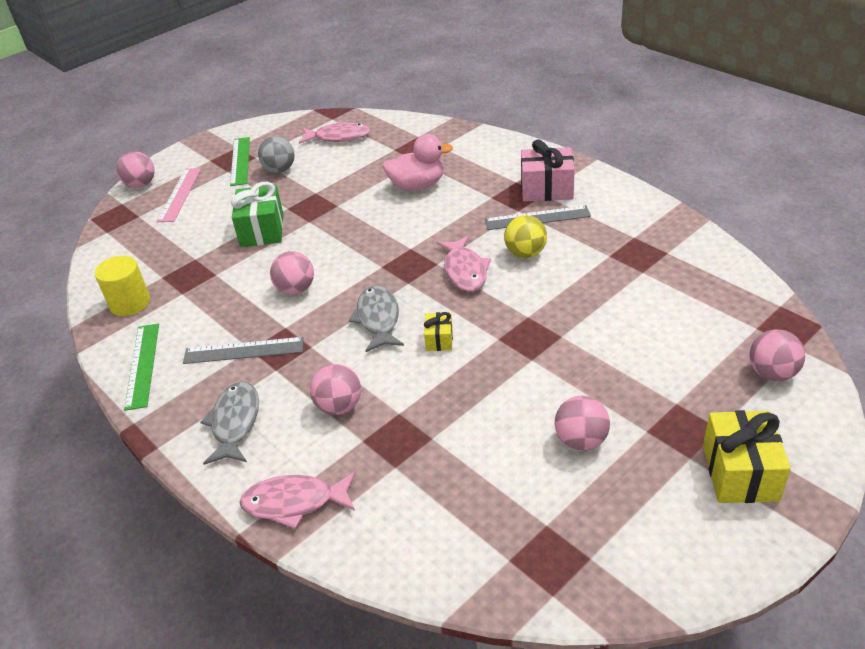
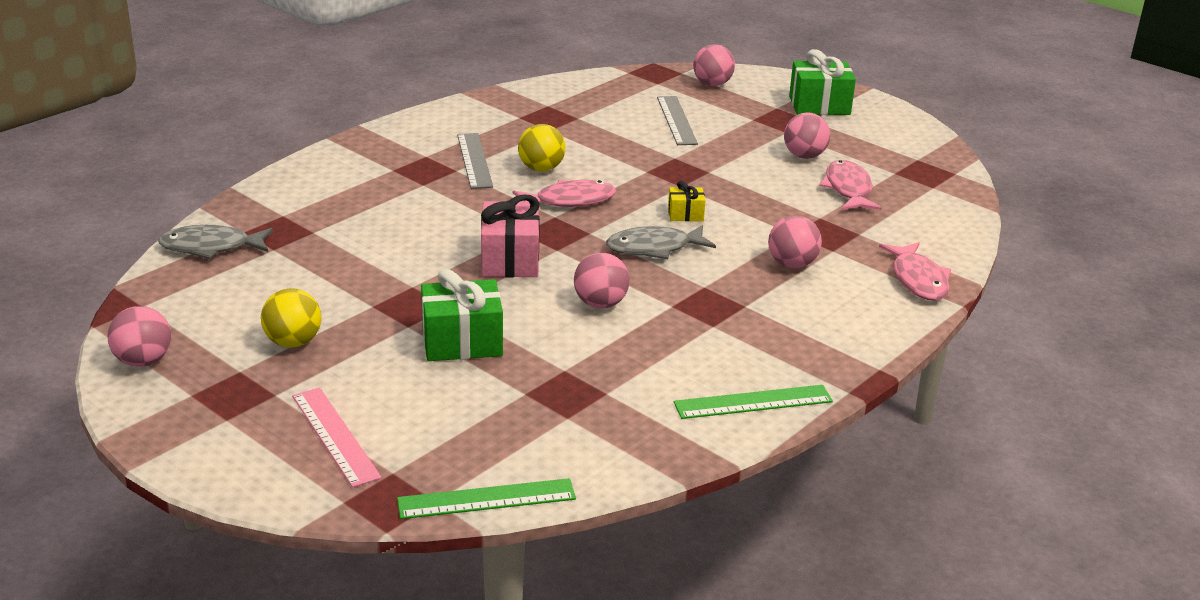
camera: 100 degrees left, 10 degrees down
(130, 303) = (628, 437): yellow cylinder -> none
(141, 185) = (285, 489): pink ball -> pink ball (143, 361)
(180, 194) = (335, 436): pink ruler -> pink ruler turned 60 degrees clockwise
(235, 422) = (830, 323): grey fish -> grey fish (211, 247)
(240, 161) = (245, 384): green ruler -> green ruler (486, 499)
(243, 351) = (717, 330): grey ruler -> grey ruler (676, 120)
(279, 170) = (293, 342): grey ball -> yellow ball
(339, 137) = (210, 296): pink fish -> pink fish (848, 189)
(417, 186) = (381, 230): pink duck -> none
(546, 189) = (416, 153): pink gift -> pink gift (510, 260)
(740, 472) = (819, 105): yellow gift -> green gift

